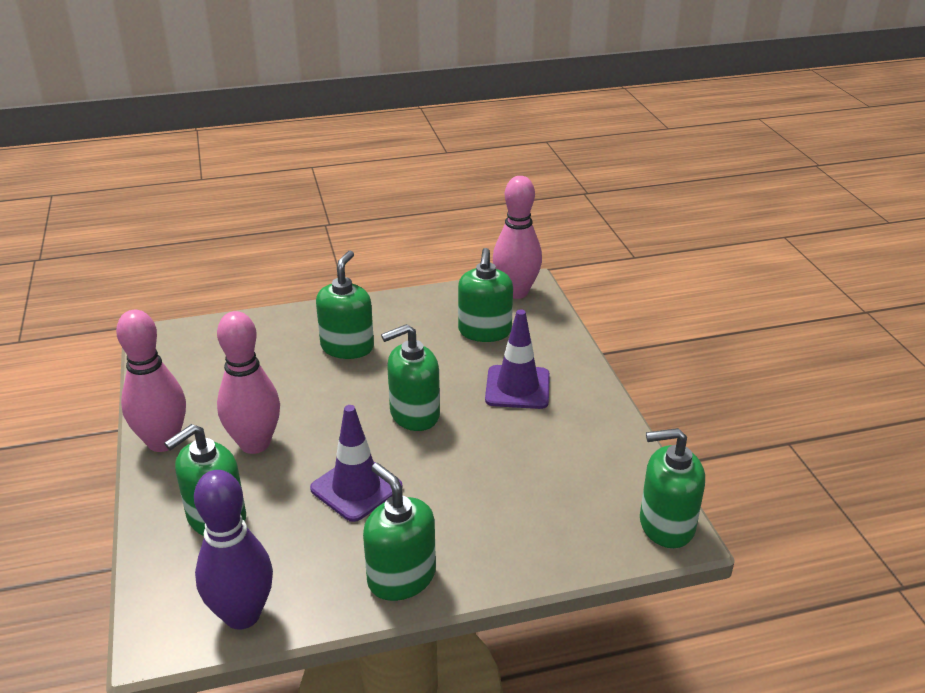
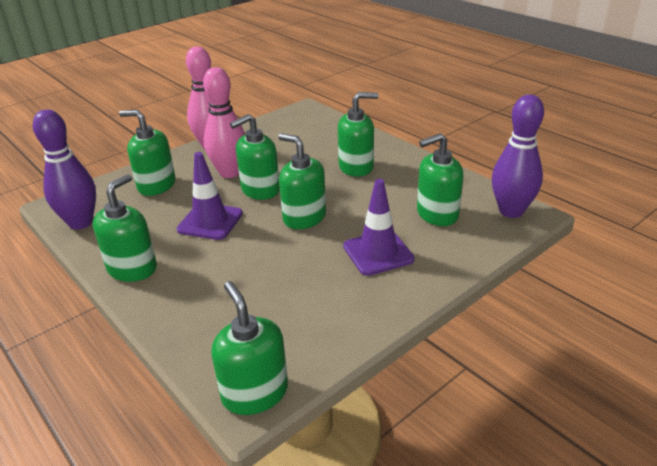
camera: 65 degrees right, 0 degrees up
(324, 430) = (260, 190): none -> green soap dispenser
(516, 292) = (511, 211): pink bowling pin -> purple bowling pin

